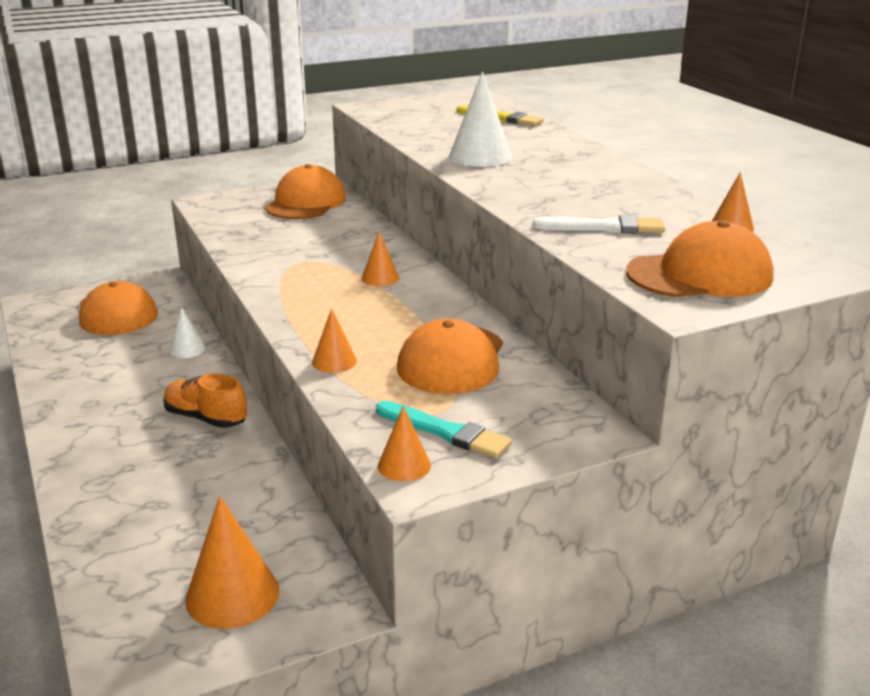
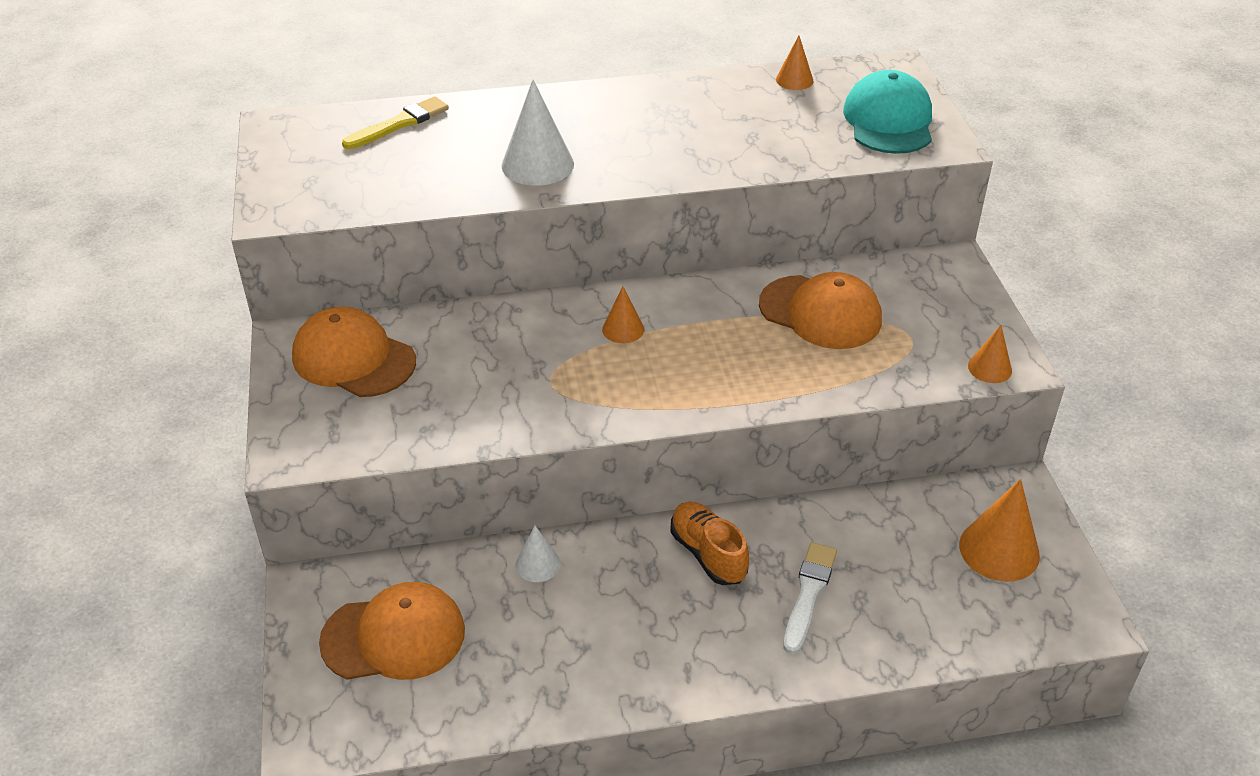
camera: 75 degrees left, 15 degrees up
(206, 418) = (708, 554): orange shoe -> orange shoe turned 105 degrees clockwise
(334, 361) = (805, 385): orange cone -> none
(445, 432) = (943, 338): turquoise brush -> none
(604, 227) = (775, 139): white brush -> white brush (808, 594)
(700, 275) = (888, 121): orange cap -> turquoise cap

